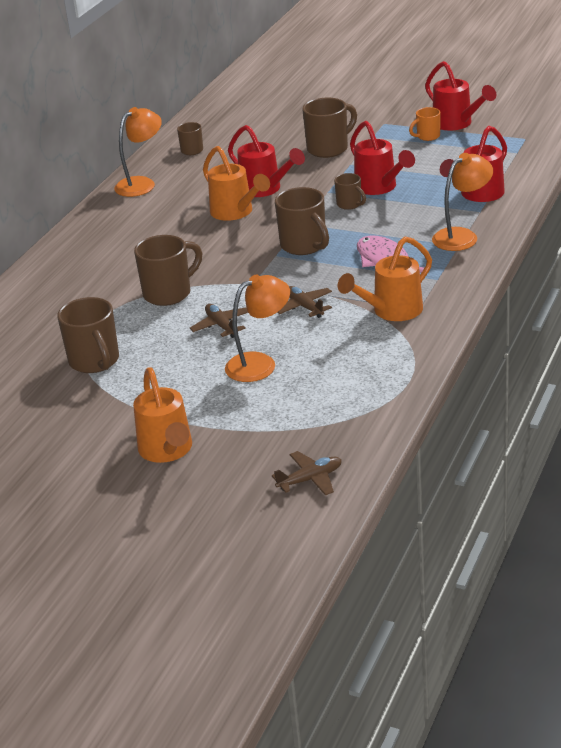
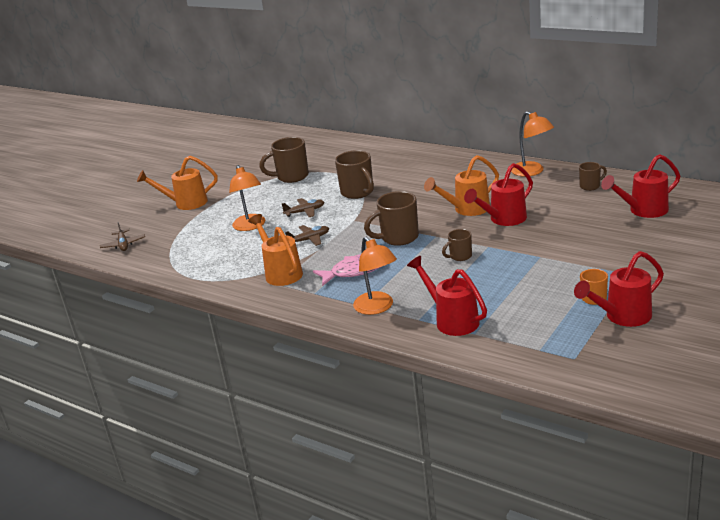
camera: 100 degrees right, 5 degrees down
(329, 148) = (577, 246): brown mug -> none
(379, 187) = (487, 270): red watering can -> red watering can (643, 211)

